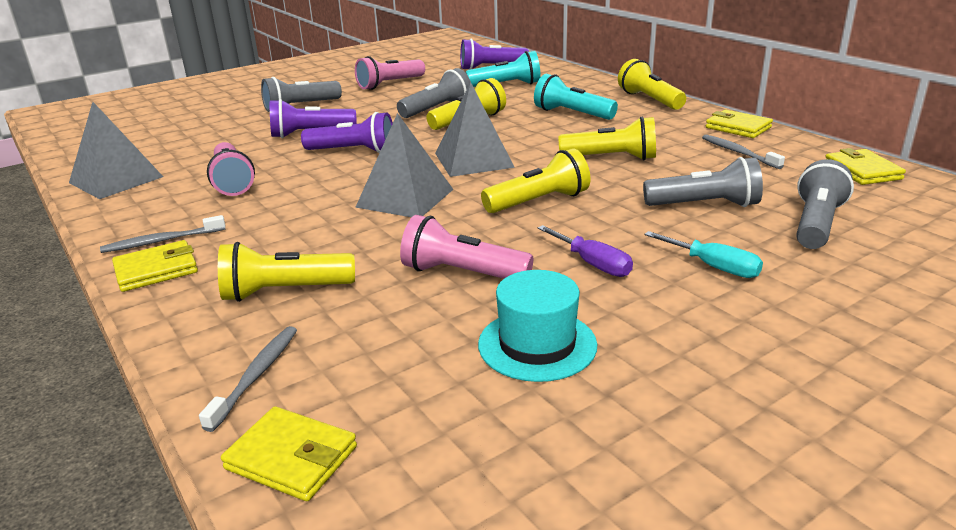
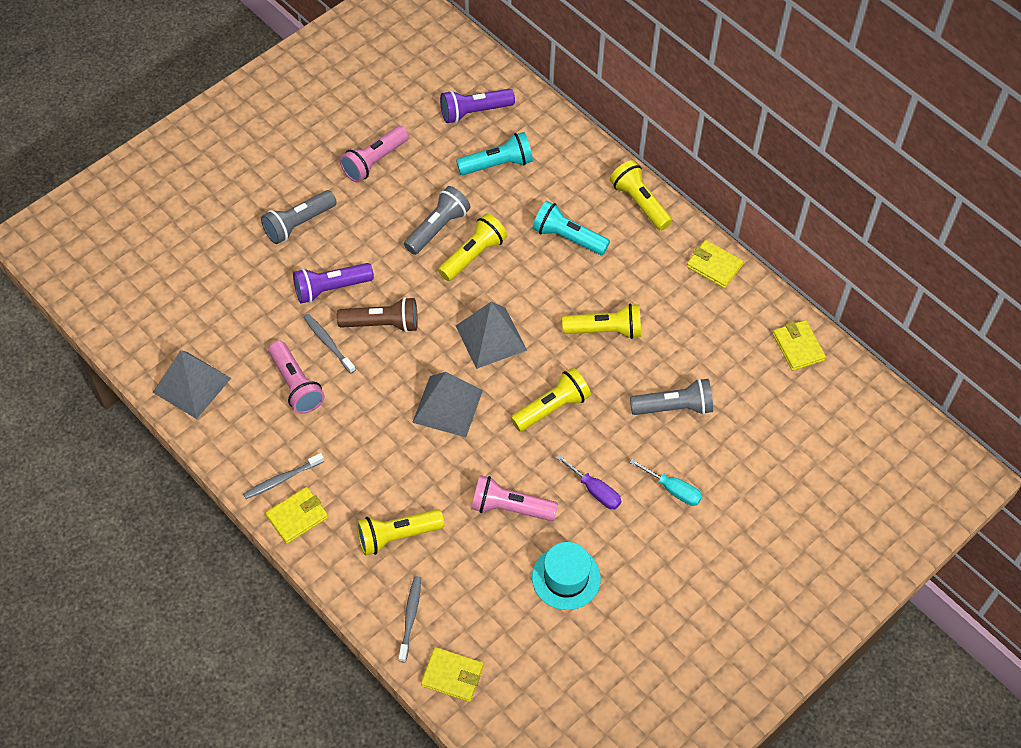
camera: 10 degrees left, 30 degrees up
(353, 151) = (382, 324): purple flashlight -> brown flashlight
(738, 152) = (708, 317): grey toothbrush -> grey toothbrush (328, 343)
(816, 224) = (748, 431): grey flashlight -> none

